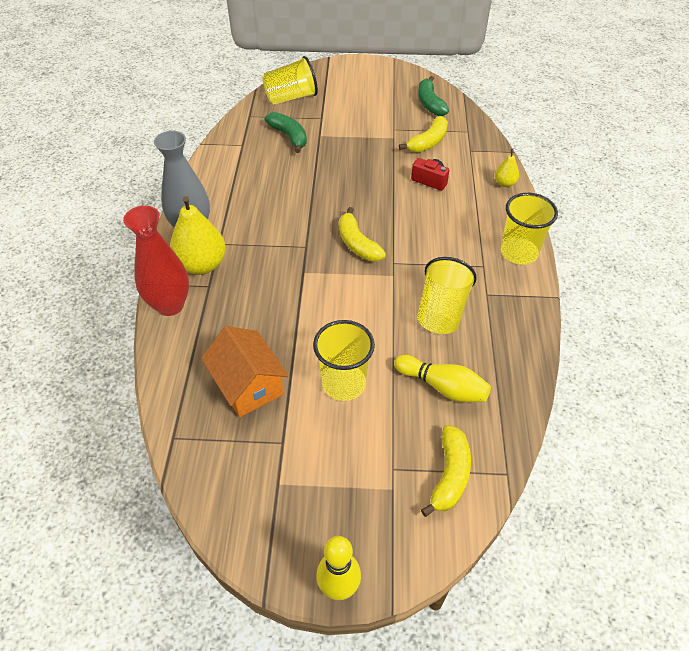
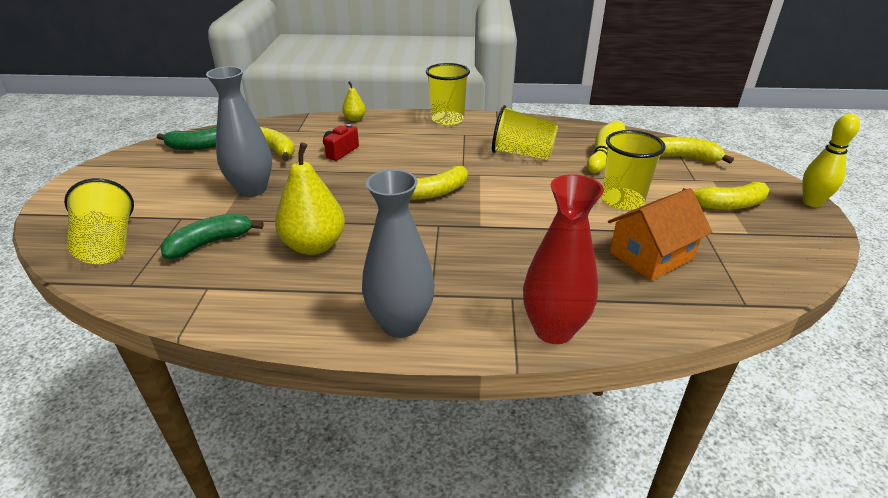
camera: 90 degrees left, 15 degrees down
(201, 265) = (474, 307): yellow pear -> yellow pear (314, 246)
(334, 484) = (728, 205): none -> yellow banana
(360, 142) = (252, 189): none -> grey vase

